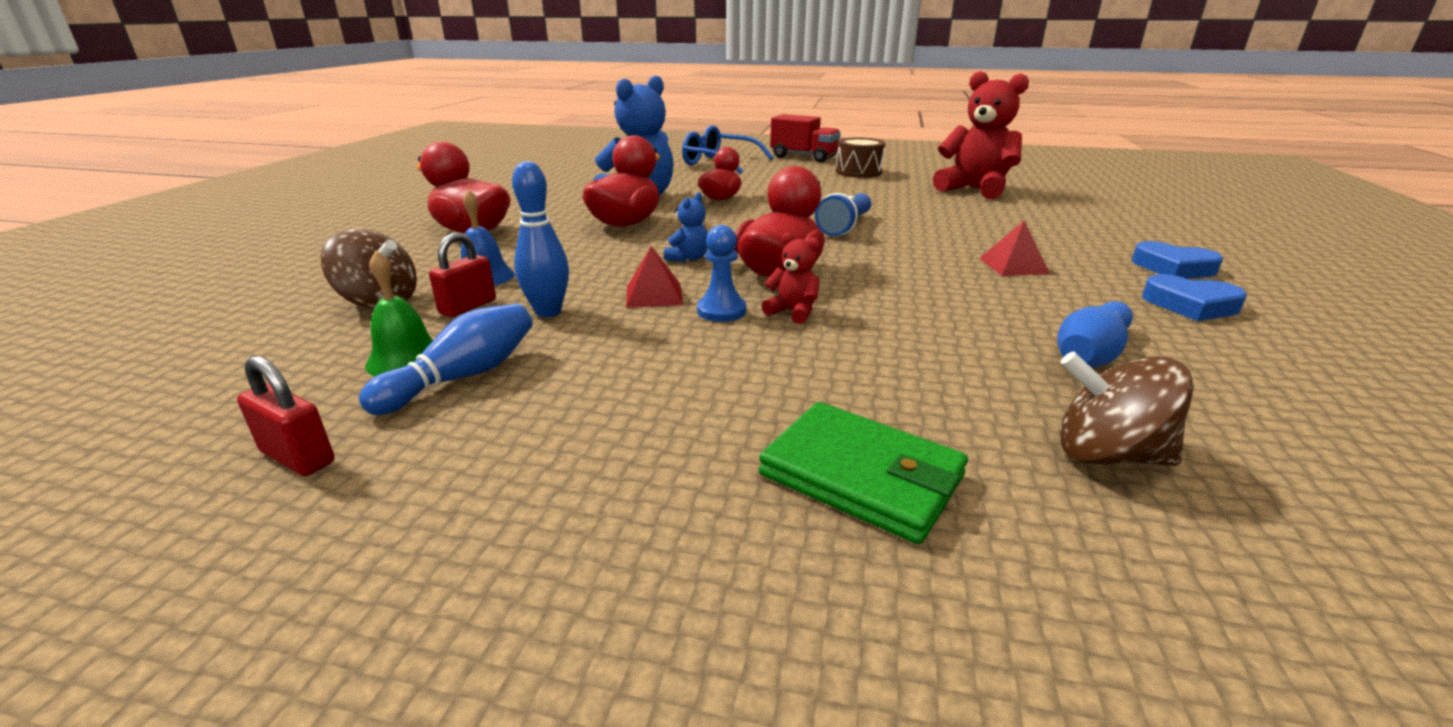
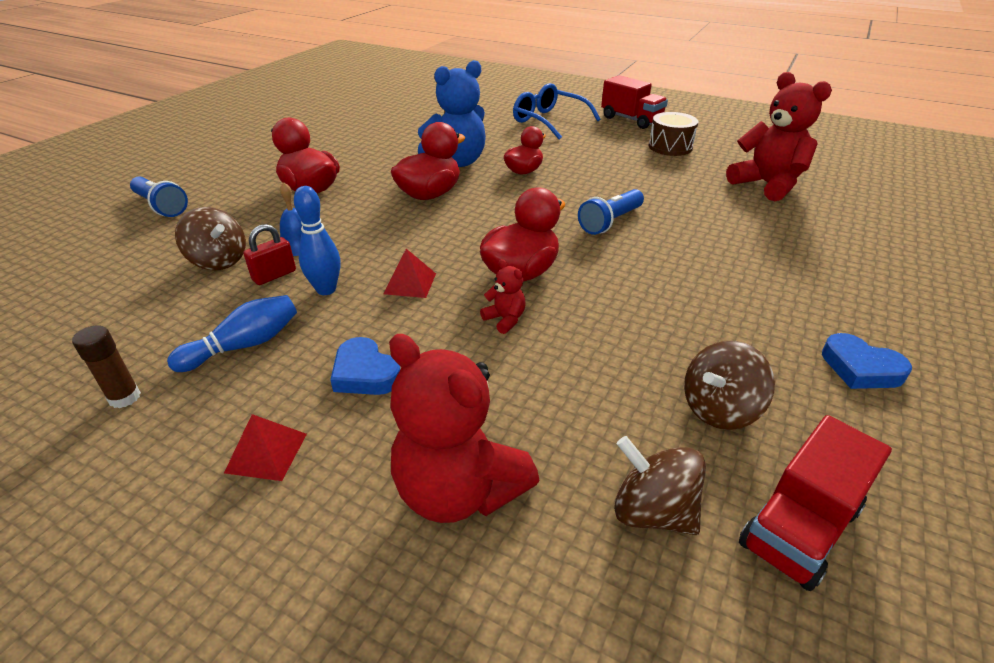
camera: 15 degrees right, 10 degrees up
(267, 262) = (161, 206): none -> blue flashlight
(298, 457) = (124, 397): red padlock -> brown glue stick
(406, 359) = (215, 322): green bell -> none
(688, 258) = (457, 244): blue teddy bear -> none
(721, 311) = (451, 309): blue pawn -> none
(861, 476) = (459, 490): green wallet -> red teddy bear
(1013, 265) = (730, 293): red pyramid -> red pyramid (266, 452)
(1090, 355) = (719, 409): blue bowling pin -> brown spinning top
(1173, 268) = (884, 319): blue heart -> blue heart (365, 373)
(1269, 440) = (799, 527): none -> red truck

